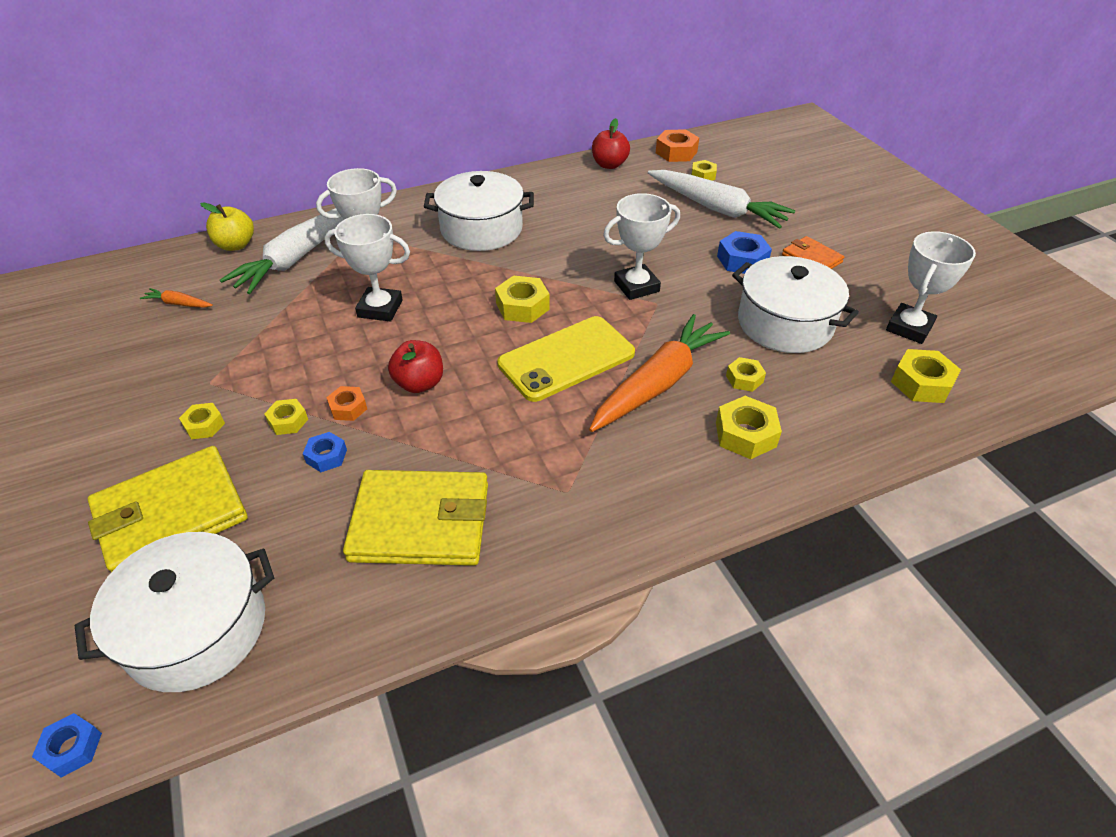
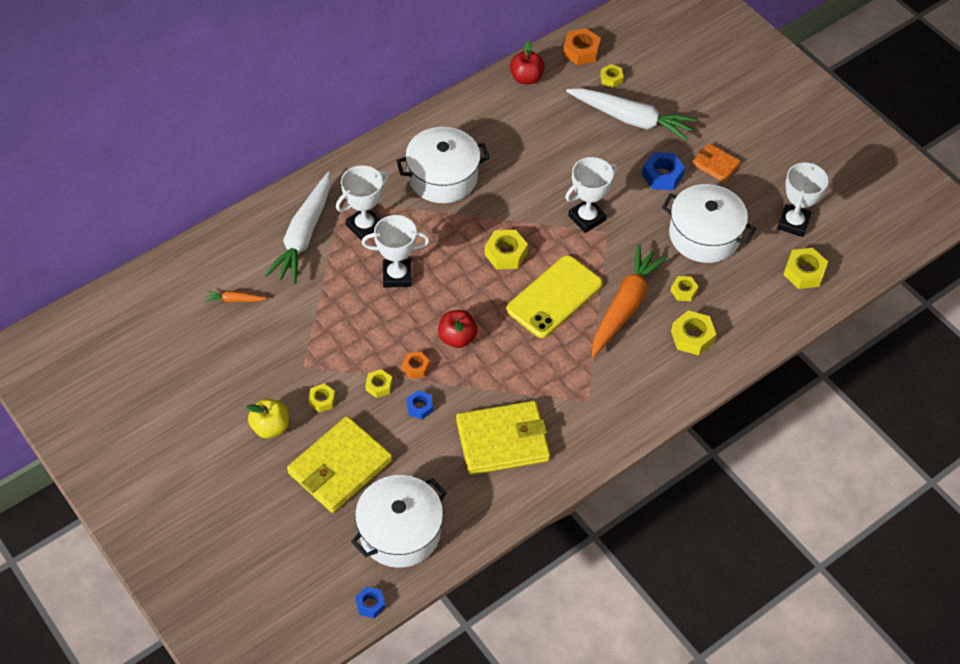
camera: 15 degrees left, 10 degrees up
(236, 245) = (244, 231): yellow apple -> yellow apple (270, 427)

